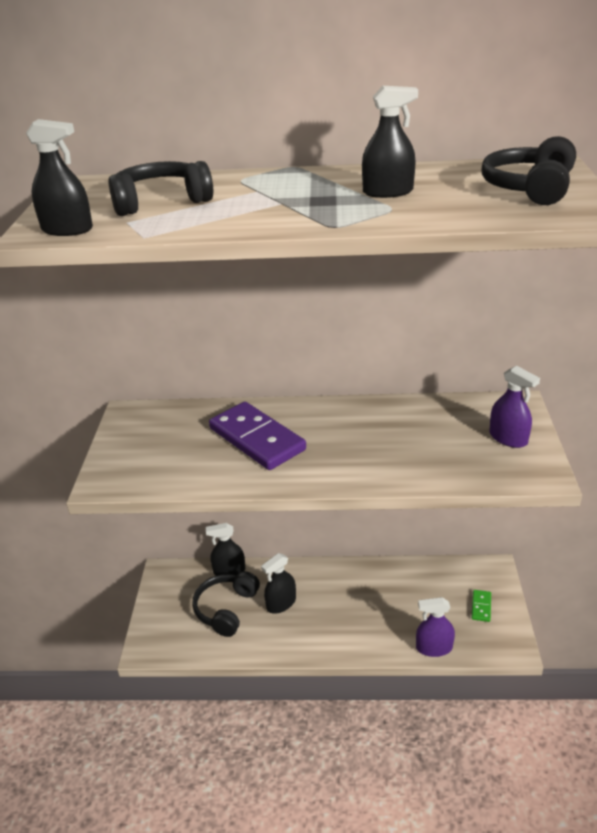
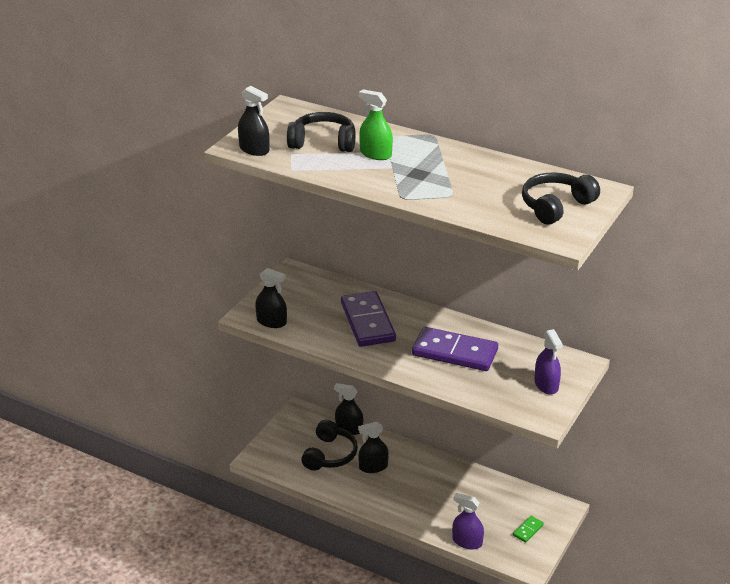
camera: 25 degrees right, 0 degrees up
(226, 609) = (330, 455): black headphones -> black headphones turned 150 degrees clockwise
(244, 196) = (375, 154): none -> green spray bottle
(381, 438) = (455, 352): none -> purple domino
(388, 192) = (465, 180): black spray bottle -> black spray bottle (271, 322)

